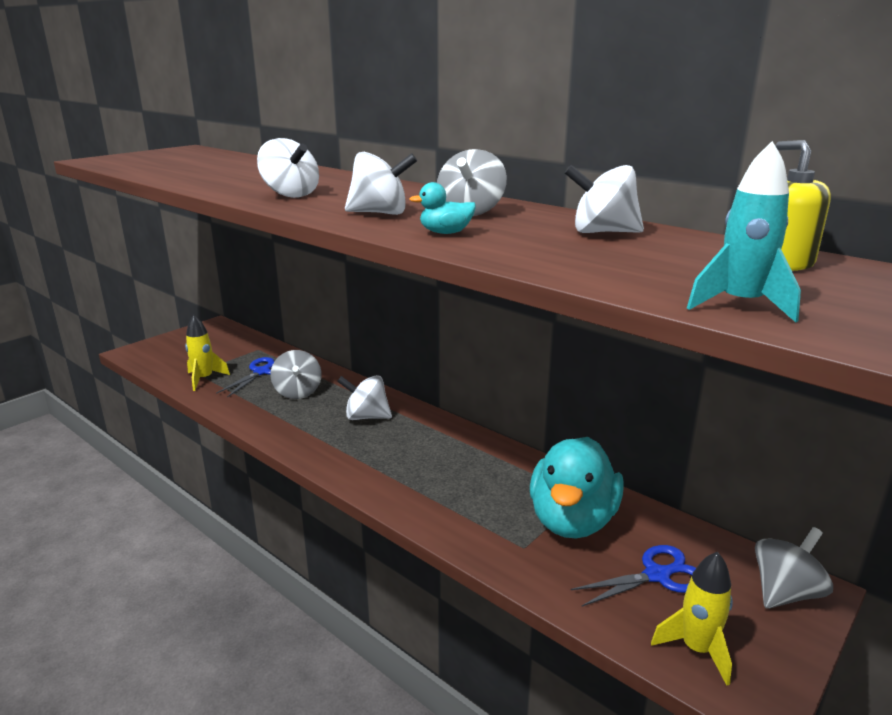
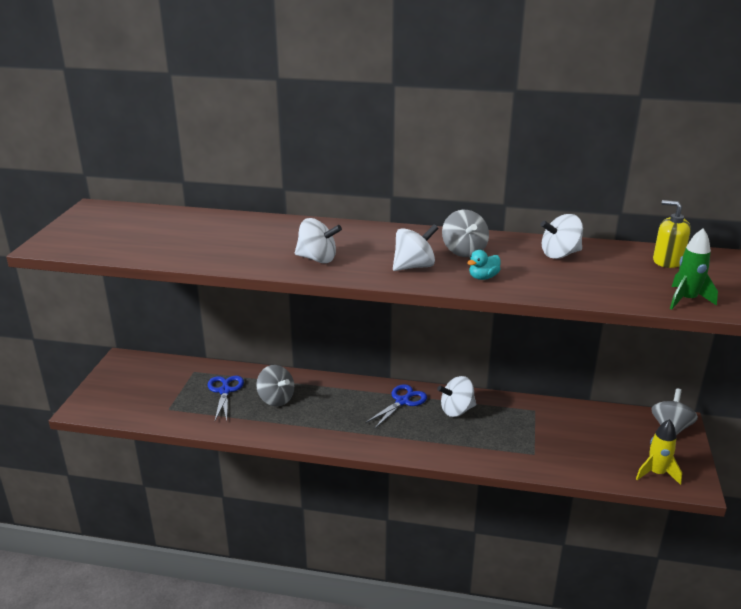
camera: 30 degrees left, 5 degrees up
(204, 379) = (185, 412): yellow rocket -> none
(366, 417) = (350, 402): white spinning top -> white spinning top (456, 410)
(572, 521) = (544, 428): turquoise duck -> none
(656, 575) = (610, 443): blue scissors -> blue scissors (402, 401)
(740, 305) = (686, 300): turquoise rocket -> green rocket

